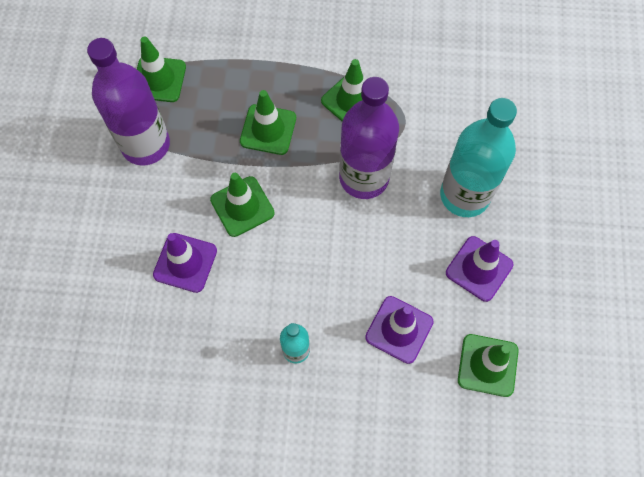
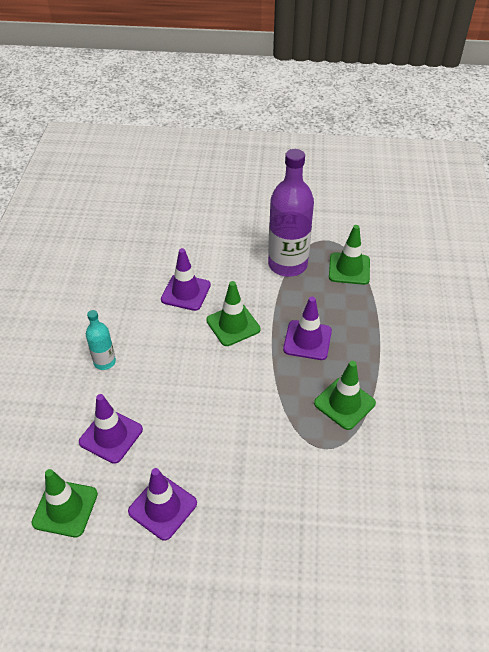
camera: 90 degrees right, 20 degrees down
(268, 129) = (307, 340): green traffic cone -> purple traffic cone
(364, 177) = (261, 411): purple bottle -> none
(464, 195) = (243, 499): turquoise bottle -> none

